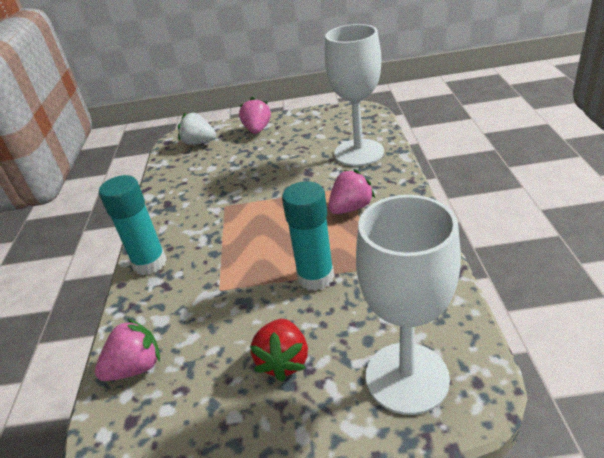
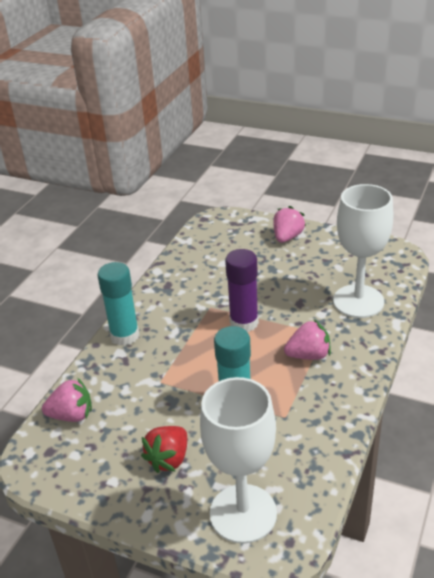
camera: 25 degrees right, 0 degrees up
(199, 143) = (229, 231): white strawberry -> none
(268, 206) = (244, 323): none -> purple glue stick

